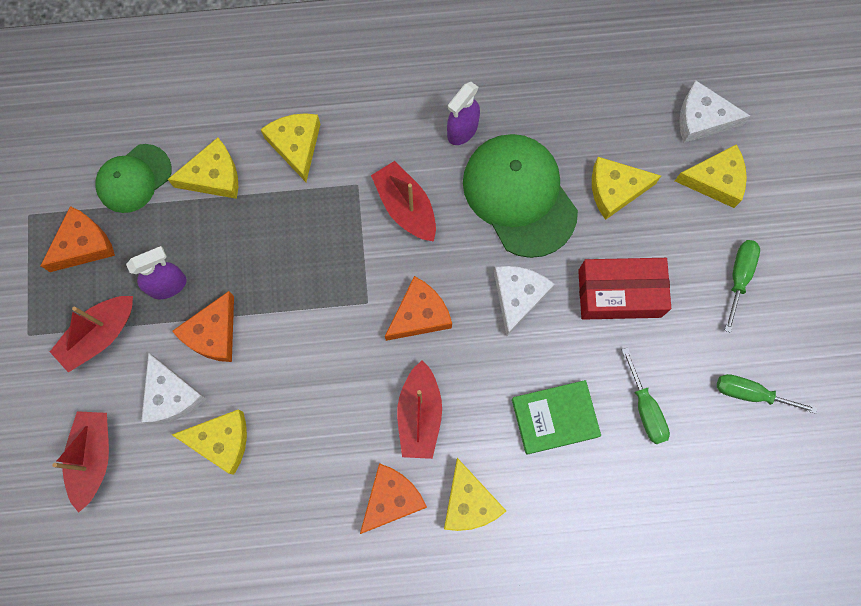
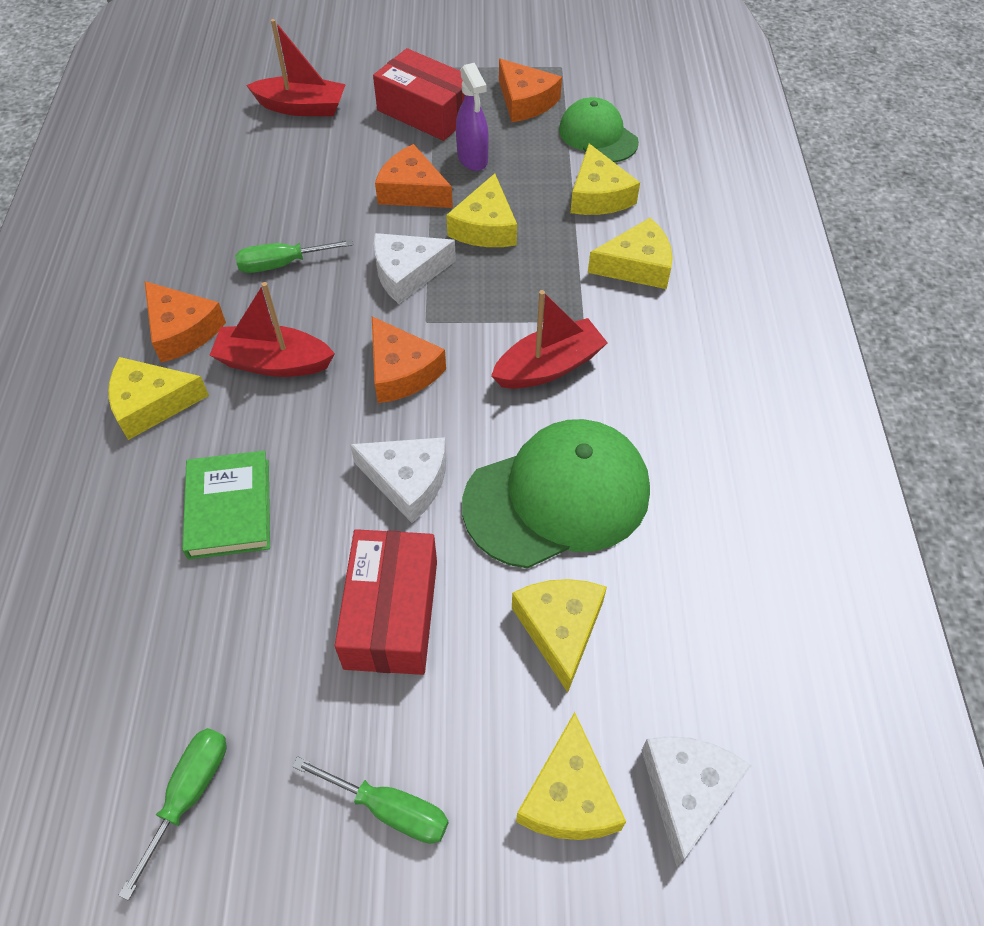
camera: 95 degrees right, 20 degrees down
(99, 335) = (426, 112): red boat -> red box
(171, 395) = (351, 159): white cheese -> white cheese (407, 273)
(221, 441) = (292, 194): yellow cheese -> yellow cheese (485, 227)
(462, 130) = (659, 436): purple spray bottle -> none
(645, 408) = (209, 627): green screwdriver -> green screwdriver (282, 264)

